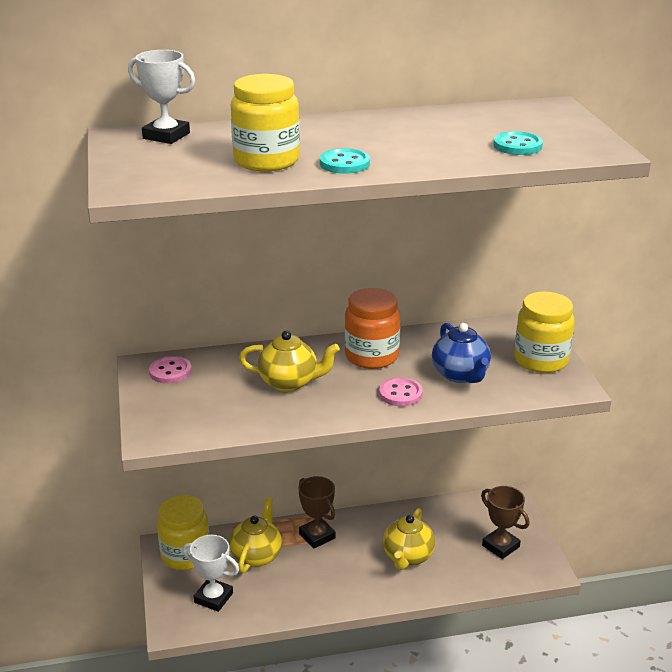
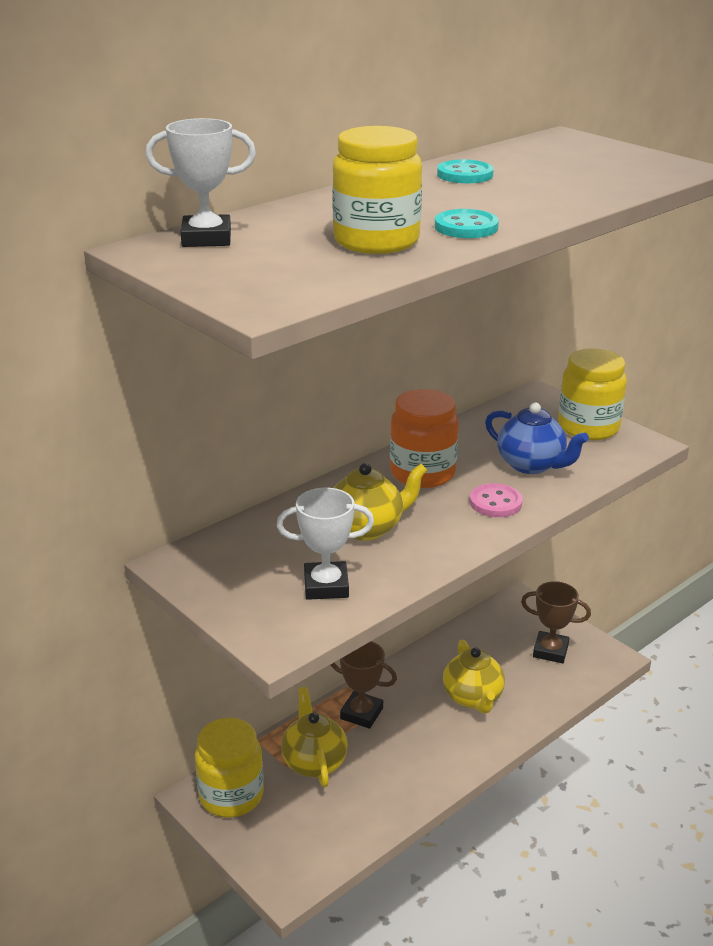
camera: 30 degrees left, 0 degrees up
(170, 371) = (215, 560): pink button -> none
(213, 598) = (306, 830): white trophy -> white trophy (326, 586)
(517, 146) = (601, 178): turquoise button -> turquoise button (465, 175)

